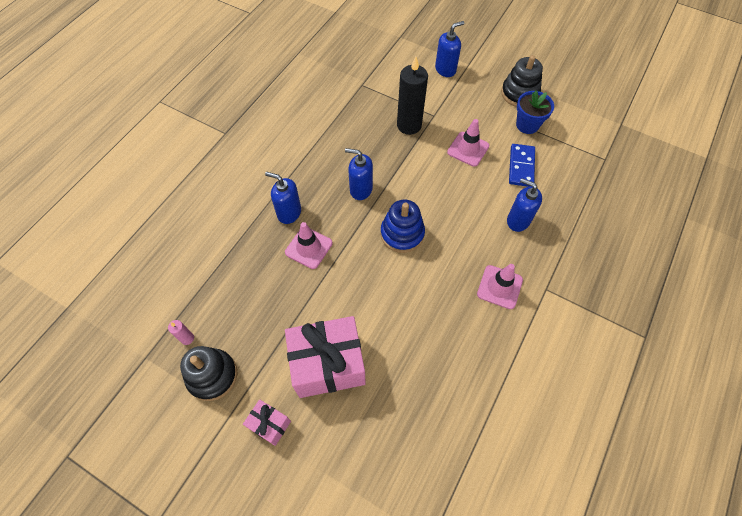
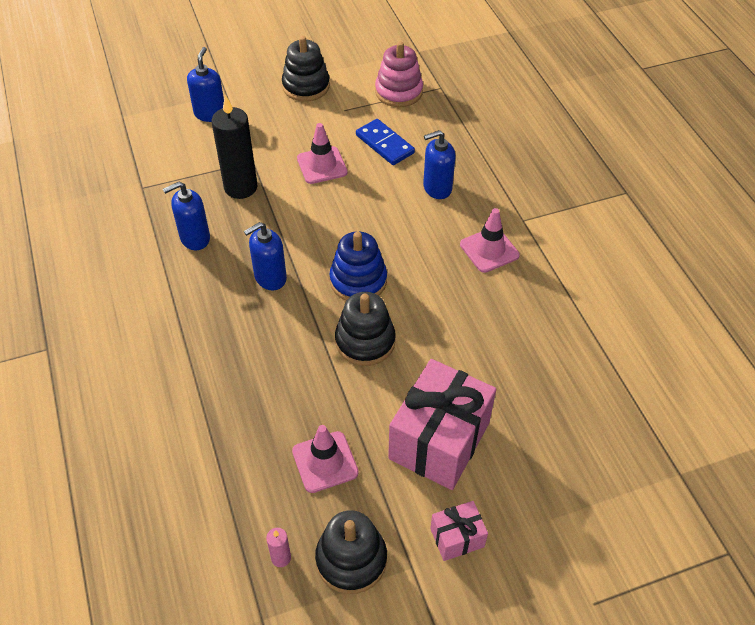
camera: 50 degrees left, 10 degrees down
(289, 213) = (227, 358): blue soap dispenser -> blue soap dispenser (194, 238)
(308, 248) = (289, 368): pink traffic cone -> pink traffic cone (325, 462)
(362, 271) = (365, 341): none -> black stacking toy
(527, 125) = (346, 107): blue flower pot -> none
(573, 140) = (398, 92): none -> pink stacking toy

